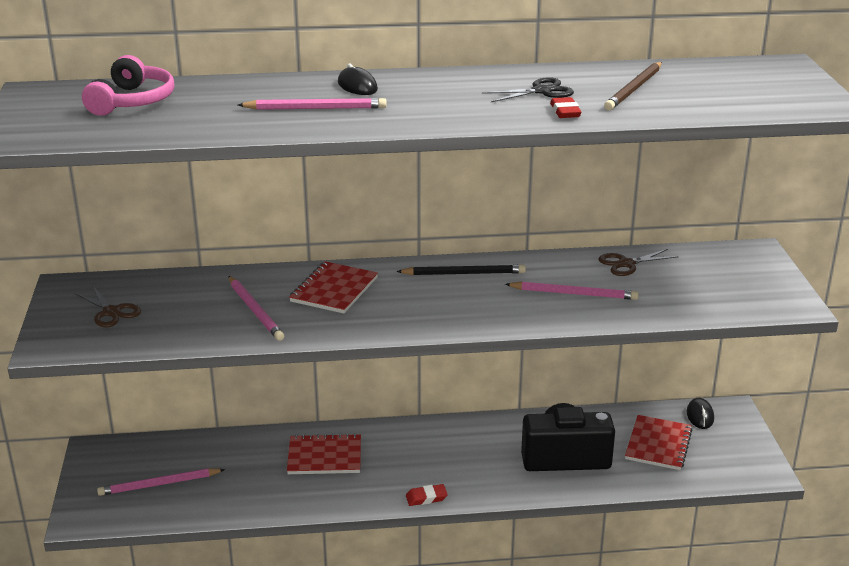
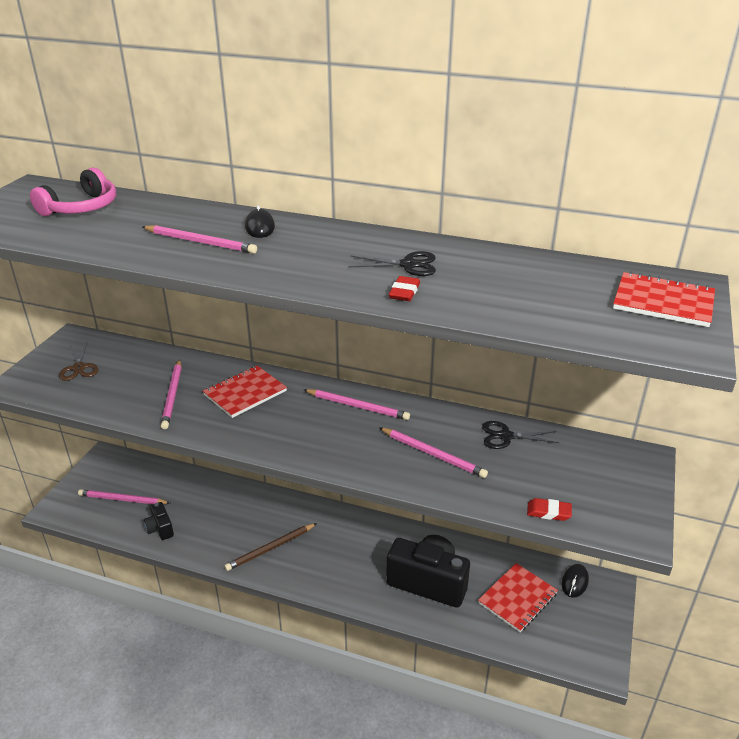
camera: 25 degrees right, 5 degrees up
(232, 498) = (160, 528): none -> black camera
(324, 457) = (247, 515): red notebook -> red notebook (663, 302)
(426, 498) = (293, 580): red eraser -> red eraser (548, 512)
(464, 273) = (357, 406): black pencil -> pink pencil
(626, 264) = (505, 436): brown scissors -> black scissors
(634, 89) = (499, 281): brown pencil -> brown pencil (270, 548)

